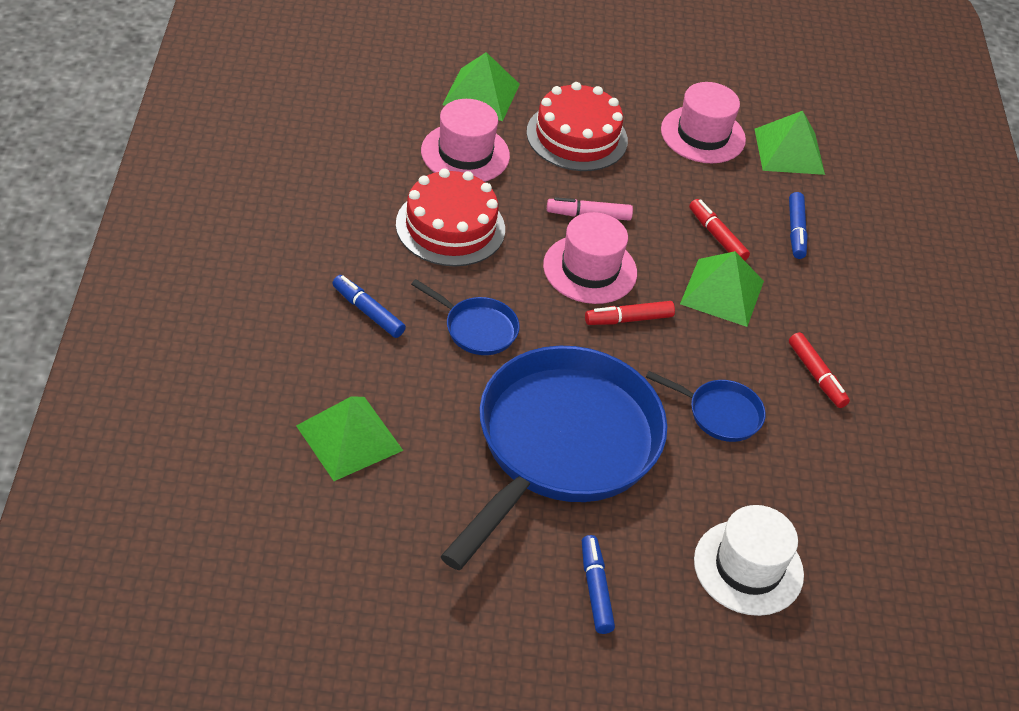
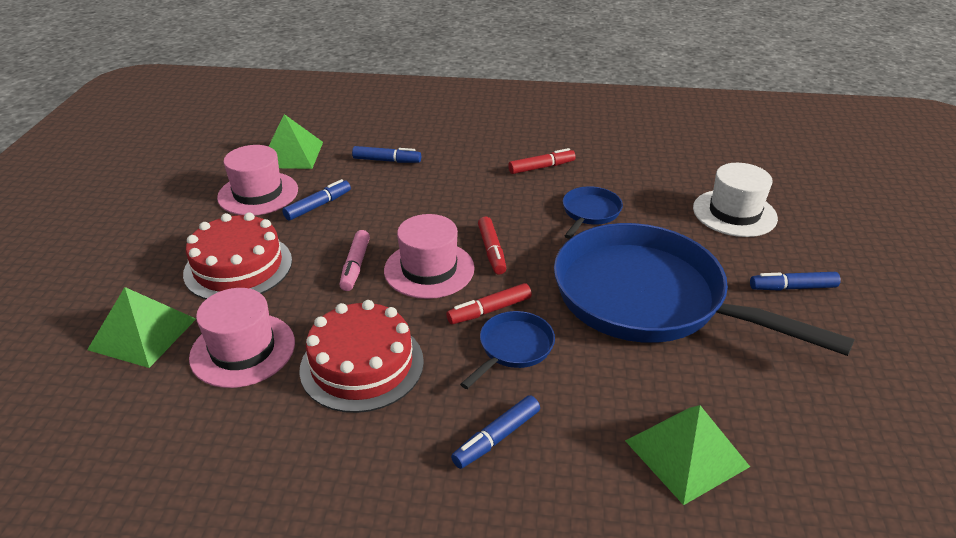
camera: 80 degrees left, 10 degrees down
(689, 181) = (318, 206): none -> blue marker
(717, 236) = (390, 197): red marker -> red marker (489, 310)
(722, 292) = (456, 200): green pyramid -> none

